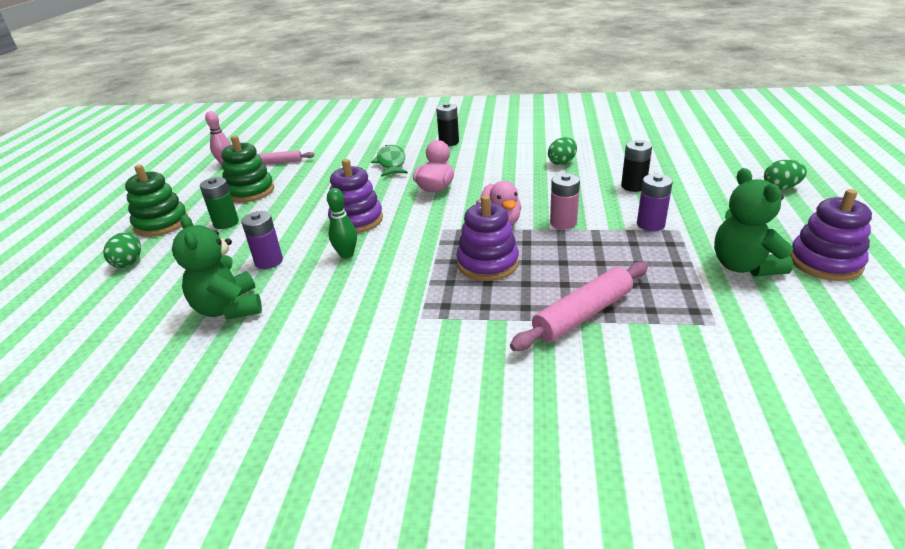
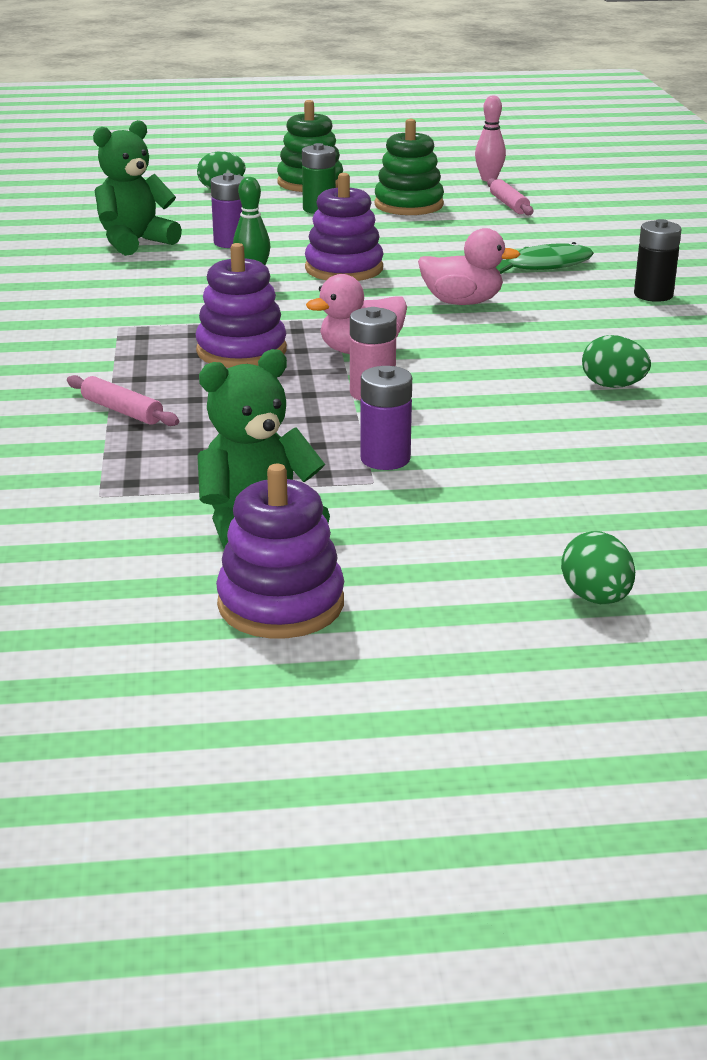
camera: 75 degrees right, 5 degrees down
(583, 314) = (122, 411): pink rolling pin -> pink rolling pin, size x0.59
(633, 186) = (534, 447): black battery -> none

